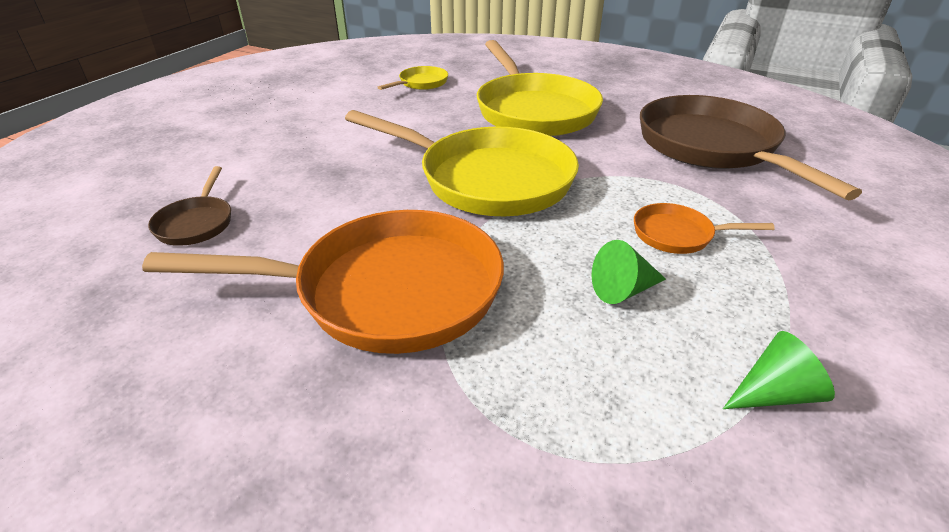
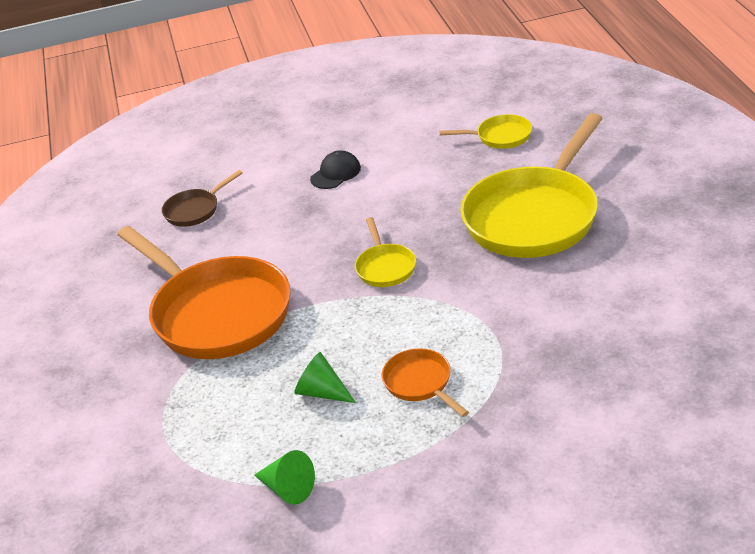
camera: 55 degrees right, 0 degrees up
(319, 143) = (335, 173): none -> black cap
(487, 179) = (385, 267): yellow pan -> yellow pan, size x0.45
(712, 147) = (603, 336): brown pan -> none

